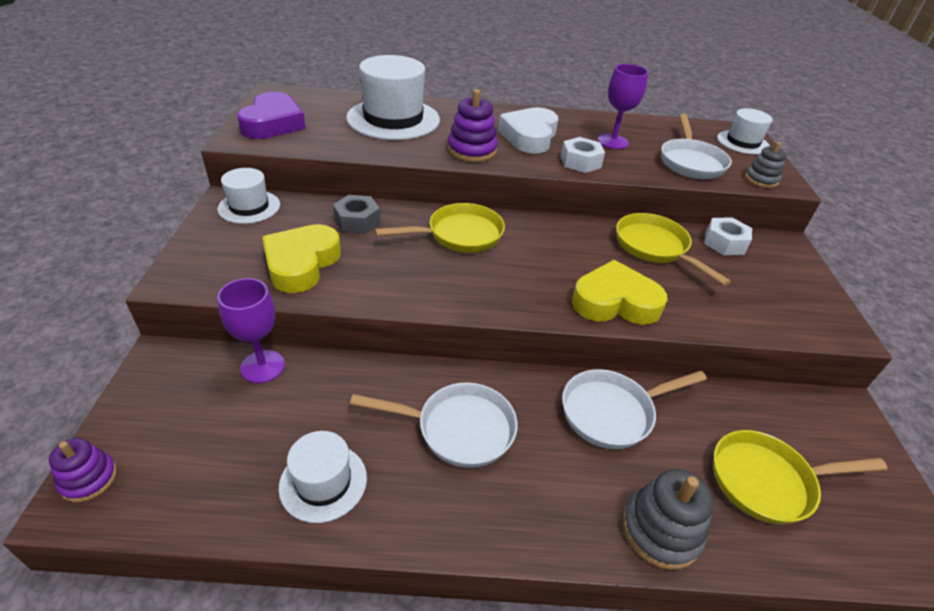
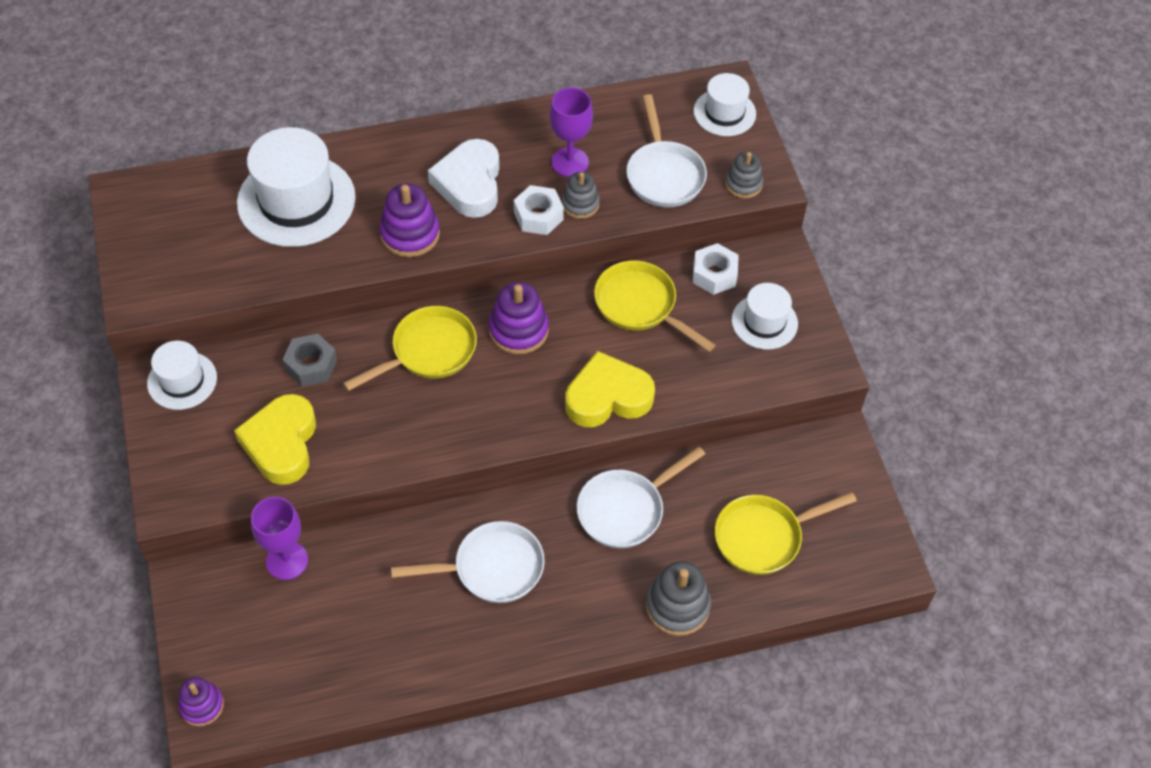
camera: 15 degrees left, 15 degrees up
(273, 123) = (158, 257): purple heart -> none
(323, 482) = (395, 649): white hat -> white hat (764, 322)
(542, 239) = (518, 330): none -> purple stacking toy
(617, 163) = (580, 204): none -> grey stacking toy

